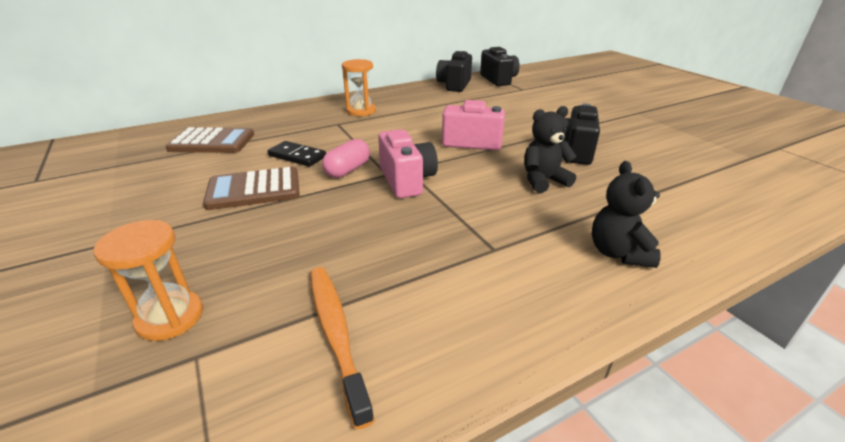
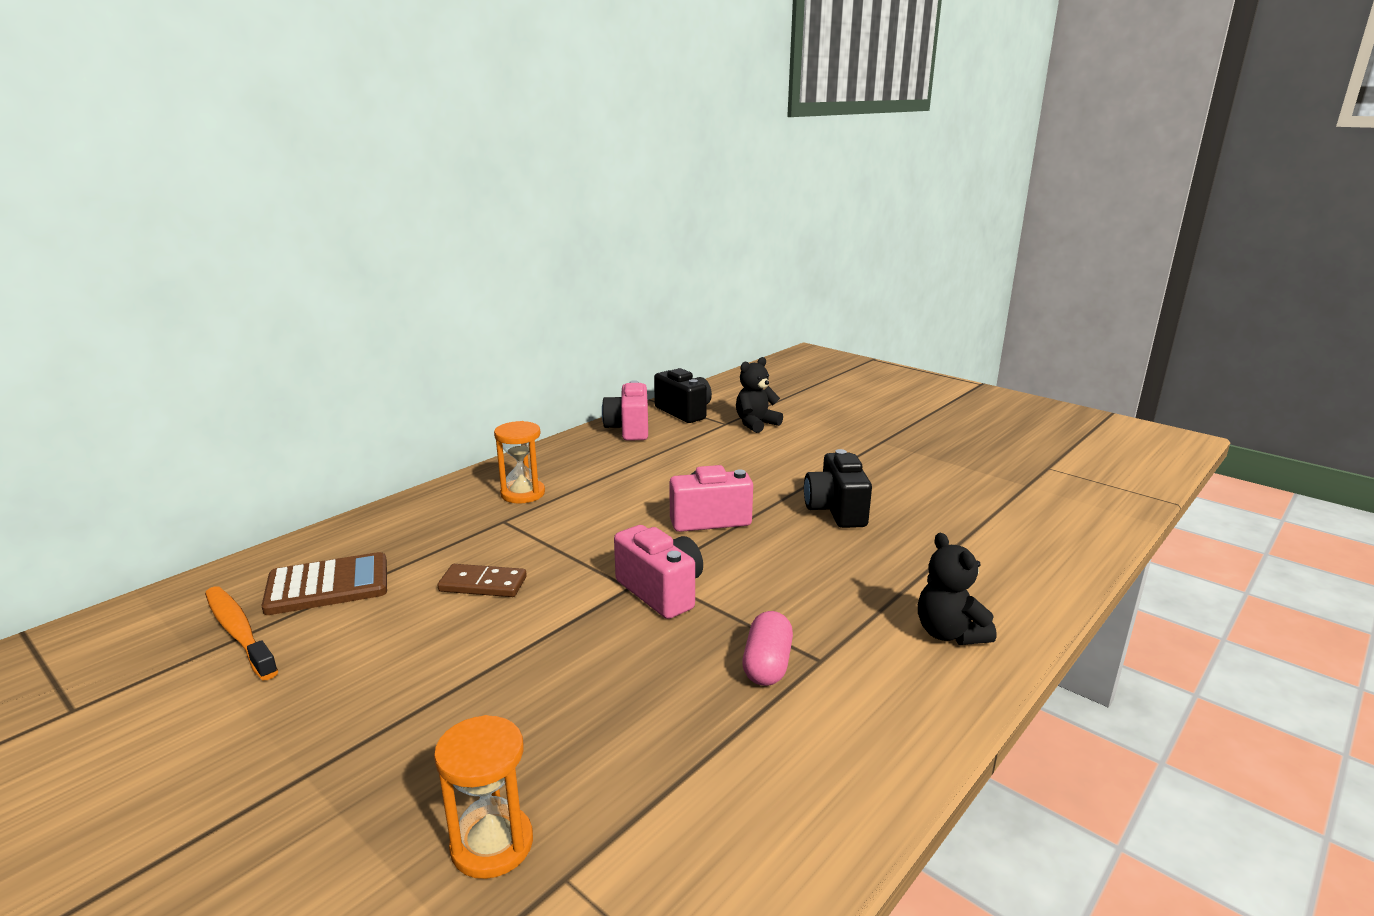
camera: 20 degrees left, 10 degrees down
(254, 189) = (460, 648): brown calculator -> none
(297, 156) = (483, 584): black domino -> brown domino
(336, 334) = (710, 804): orange toothbrush -> orange toothbrush (238, 632)
(348, 170) = (572, 592): pink capsule -> pink capsule (767, 665)
(454, 85) = (629, 429): black camera -> pink camera
(543, 181) = (825, 559): black teddy bear -> black teddy bear (756, 424)

